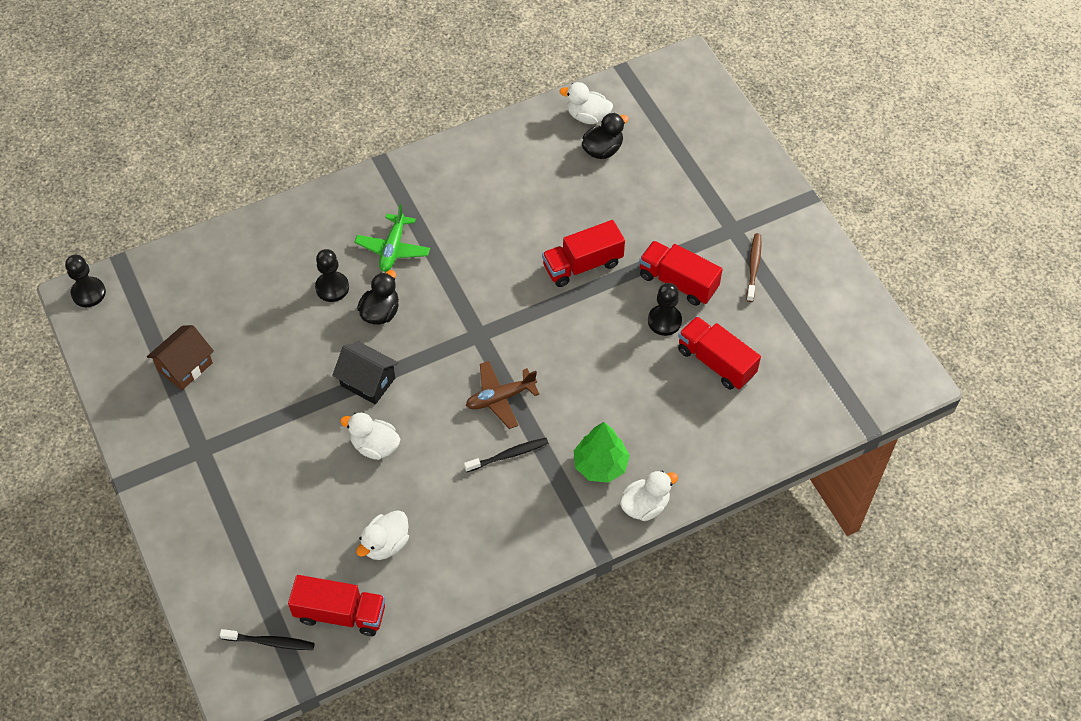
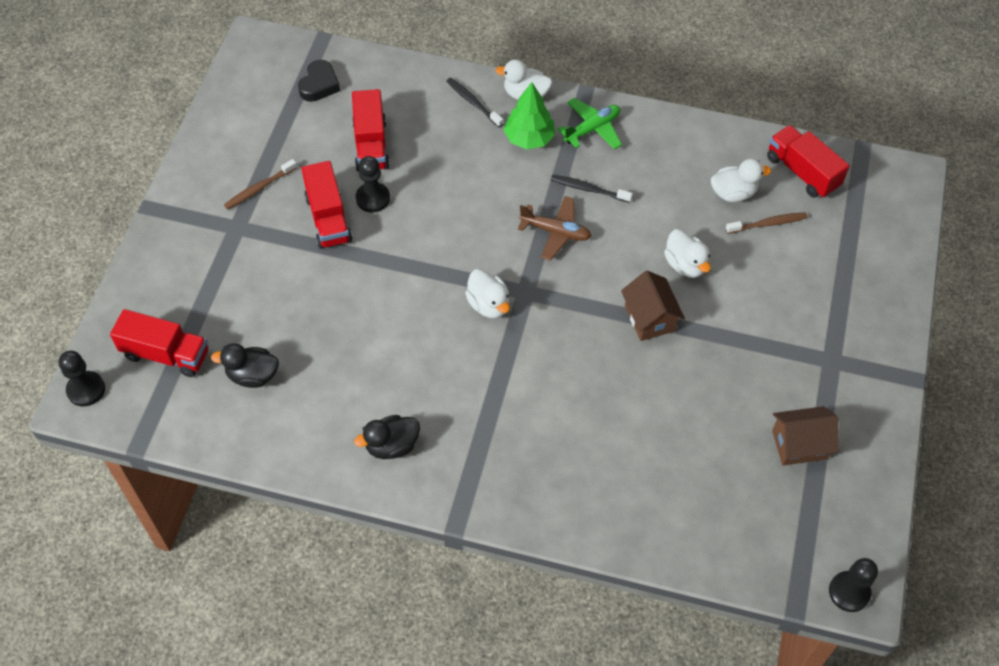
camera: 140 degrees left, 0 degrees up
(270, 642) = (867, 187): black toothbrush -> black toothbrush (473, 102)
(332, 287) = (612, 424): black pawn -> black pawn (86, 389)
(334, 535) = (768, 224): none -> brown toothbrush
(368, 382) = (649, 318): black house -> brown house
(380, 312) = (589, 369): black duck -> black duck (392, 445)
(393, 248) = (527, 421): green plane -> green plane (592, 129)
(582, 265) = (384, 286): red truck -> red truck (166, 354)
(587, 116) = (227, 419): white duck -> white duck (489, 305)
(817, 382) = (319, 85): none -> black heart

